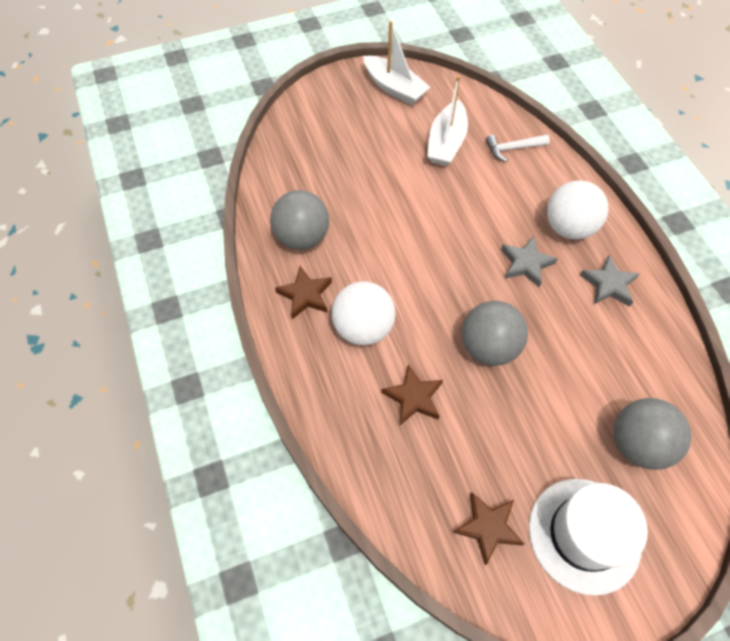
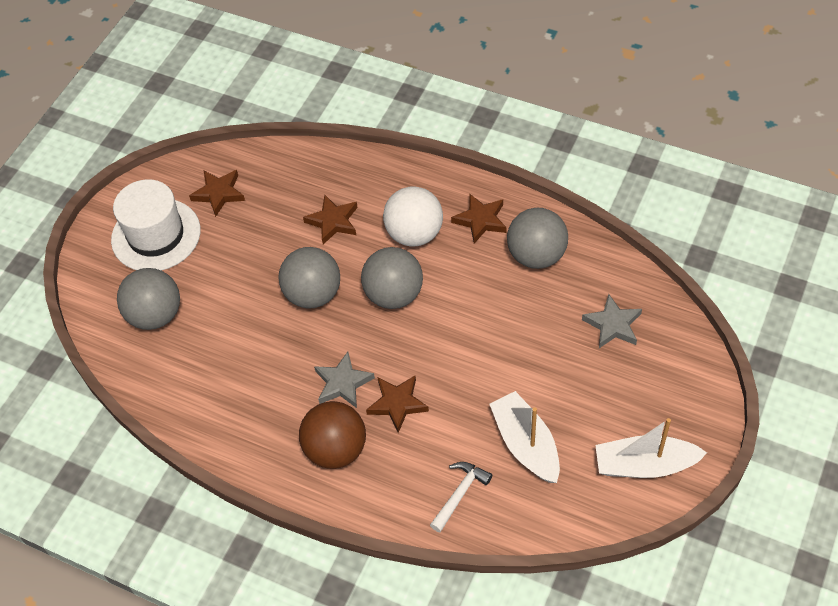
camera: 140 degrees right, 5 degrees down
(428, 294) = (394, 294): none -> grey ball
(501, 222) = (397, 404): none -> brown star
(568, 227) = (336, 449): white ball -> brown ball
(609, 284) = (260, 422): grey star -> grey star (613, 325)

